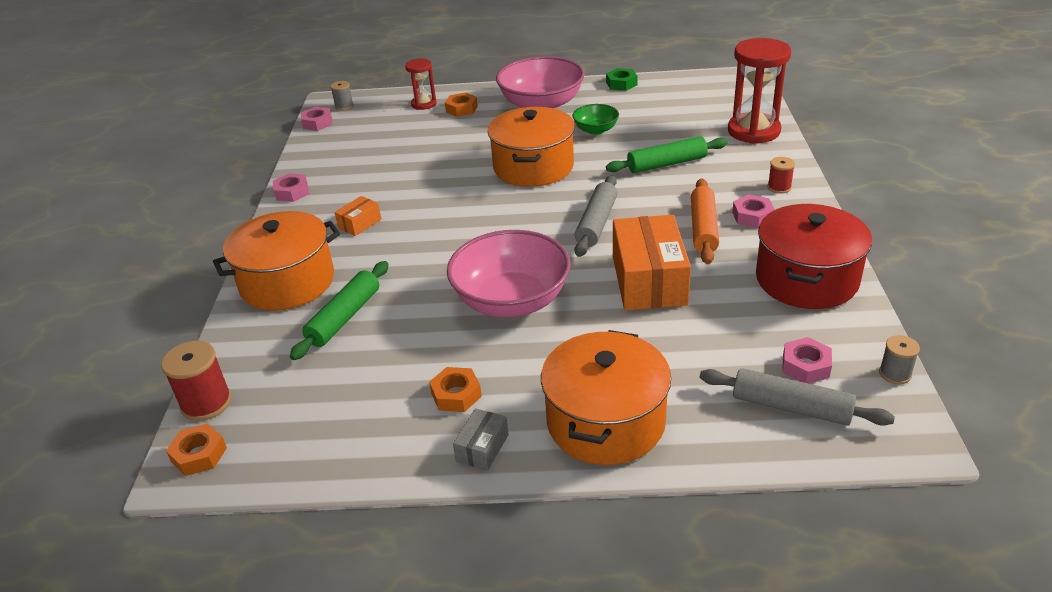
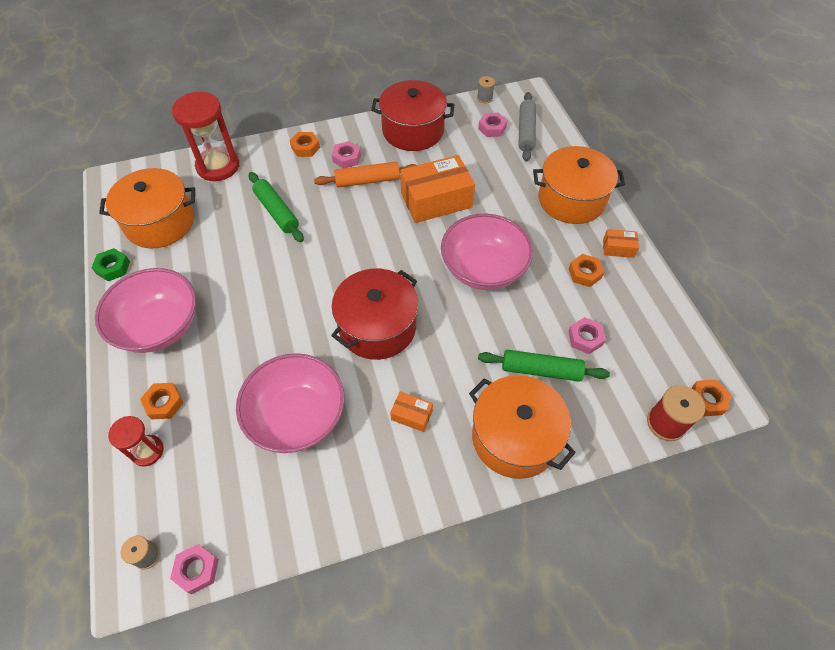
camera: 110 degrees left, 20 degrees up
(292, 192) = (368, 514): pink nut -> pink nut (585, 338)
(405, 165) = (297, 416): none -> pink bowl
(472, 214) = (377, 327): none -> red pot
(482, 448) = (618, 248): grey box -> orange box
(533, 167) = (290, 302): orange pot -> orange pot (160, 222)
(595, 130) = (216, 270): green bowl -> none
(596, 223) = (373, 240): grey rolling pin -> none
(779, 187) = (305, 147): red spool -> orange nut

